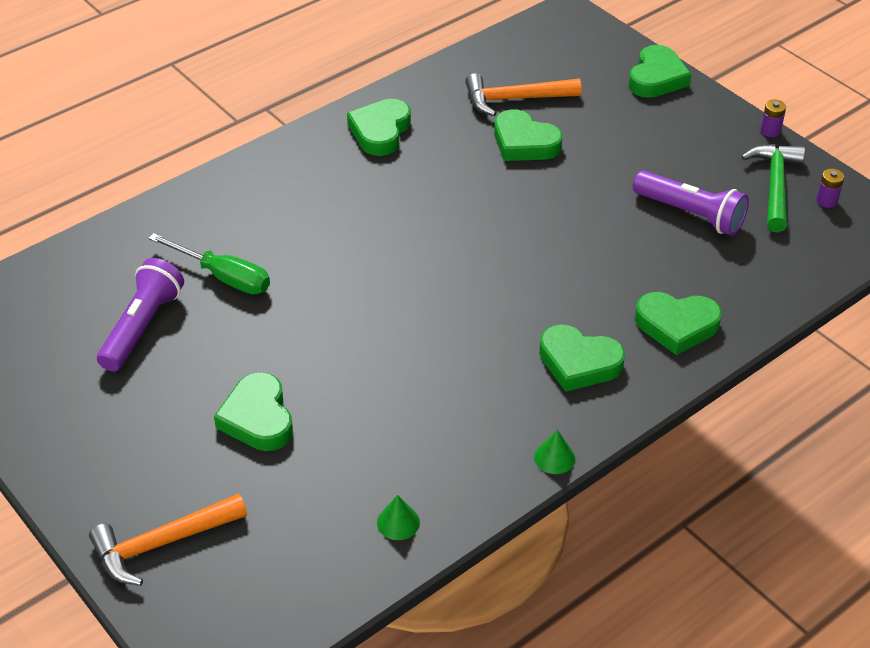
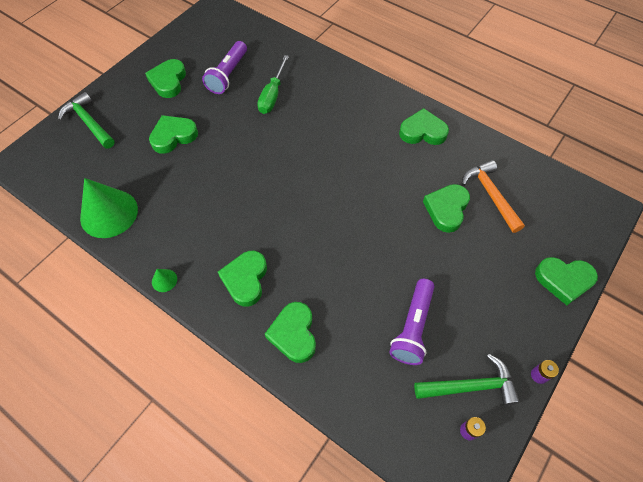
camera: 75 degrees right, 15 degrees up
(112, 412) = (168, 81): none -> green heart
(142, 327) = (228, 75): purple flashlight -> purple flashlight turned 105 degrees clockwise
(162, 544) = (89, 122): orange hammer -> green hammer
(398, 522) = (109, 213): green cone -> green cone, size x2.40

